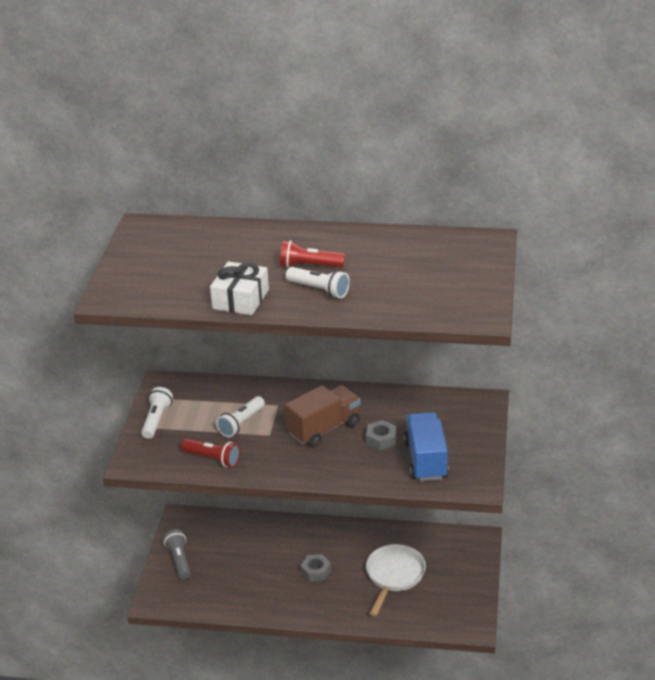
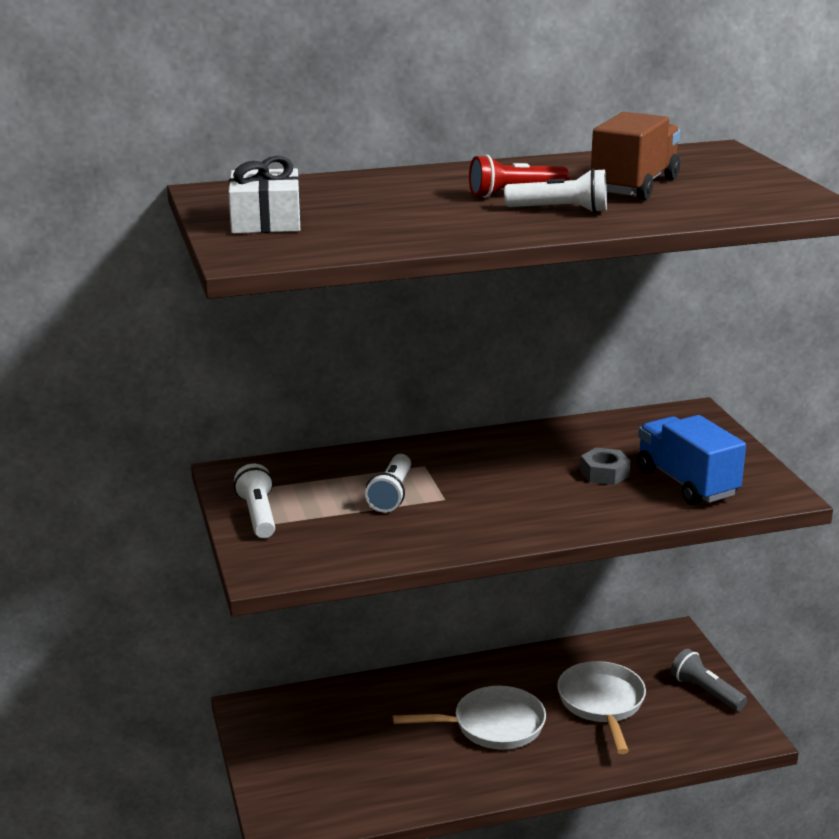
camera: 25 degrees left, 10 degrees down
(179, 560) = (282, 763): grey flashlight -> grey flashlight (705, 692)
(213, 459) = (387, 542): red flashlight -> none
(240, 299) = (458, 231): white gift -> white gift (266, 221)
(316, 571) = (492, 726): grey nut -> white pan
(324, 429) = (515, 478): brown truck -> brown truck (634, 186)

